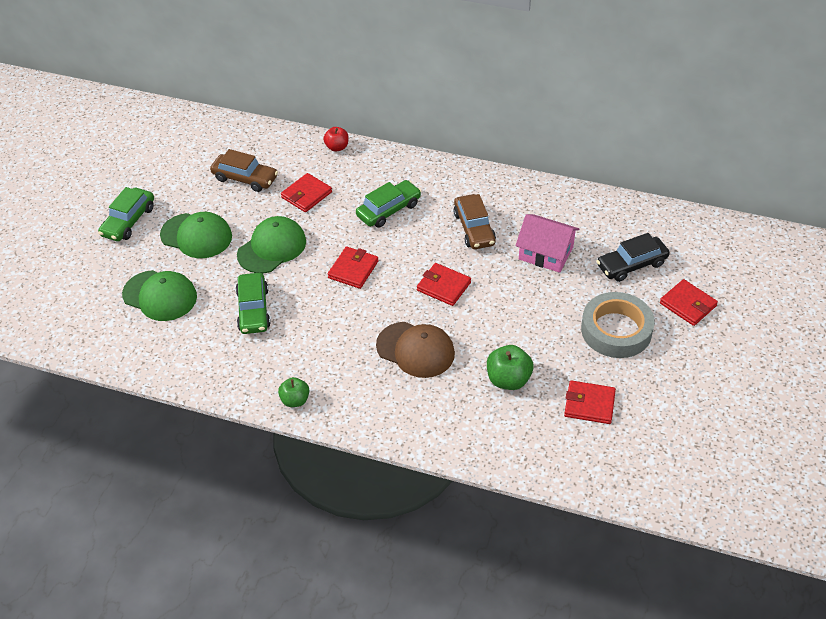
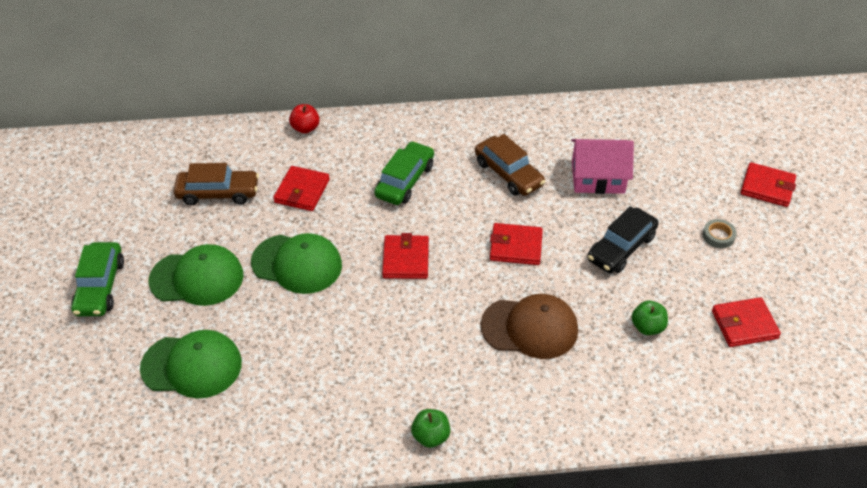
camera: 25 degrees left, 0 degrees up
(253, 310) = (318, 344): green car -> none
(272, 248) = (297, 264): green cap -> green cap turned 90 degrees clockwise
(508, 380) = (647, 327): green apple -> green apple, size x0.66
(616, 330) = (718, 236): grey tape -> grey tape, size x0.40
(631, 265) = (688, 163): black car -> black car (621, 248)

